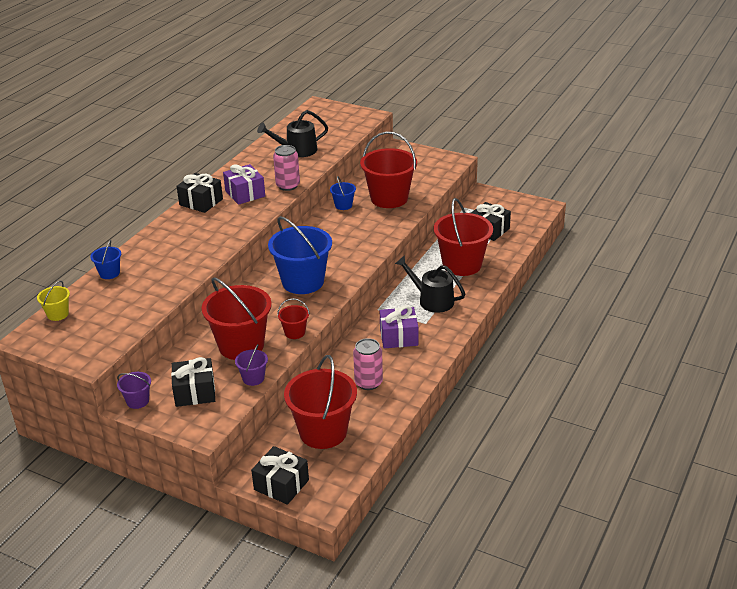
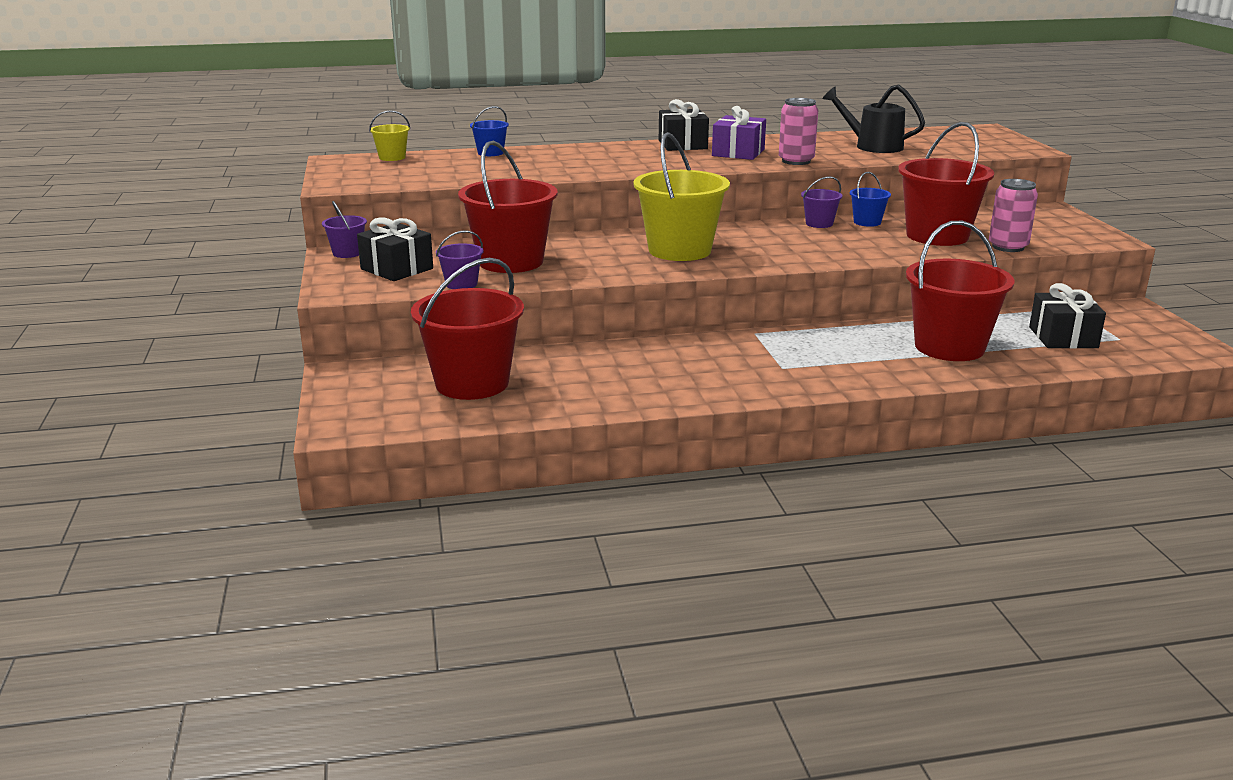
camera: 50 degrees right, 10 degrees down
(281, 485) = (346, 394): black gift -> none
(295, 332) = (578, 276): red bucket -> none
(303, 282) = (679, 250): blue bucket -> yellow bucket
(325, 219) = (819, 223): none -> purple bucket
(368, 382) = (604, 376): pink can -> pink can (1008, 247)
(399, 337) = (724, 362): purple gift -> none
(432, 300) = (836, 355): black watering can -> none

